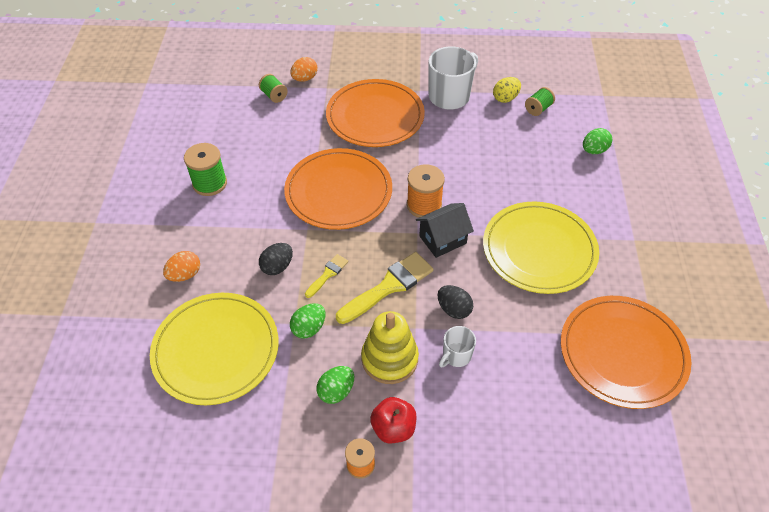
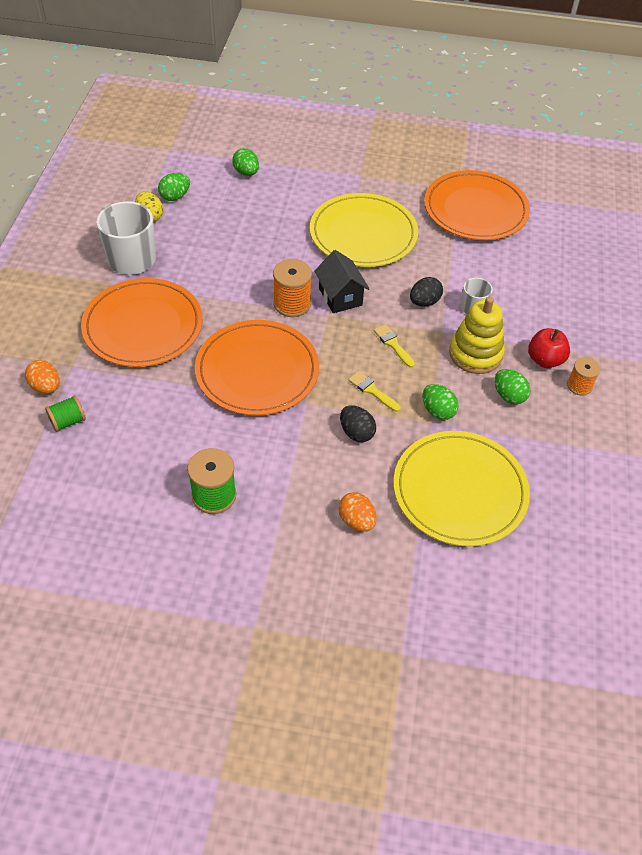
camera: 85 degrees left, 0 degrees up
(389, 286) = (393, 344): yellow brush -> yellow brush, size x0.53
(538, 109) = (175, 196): green spool -> green egg

